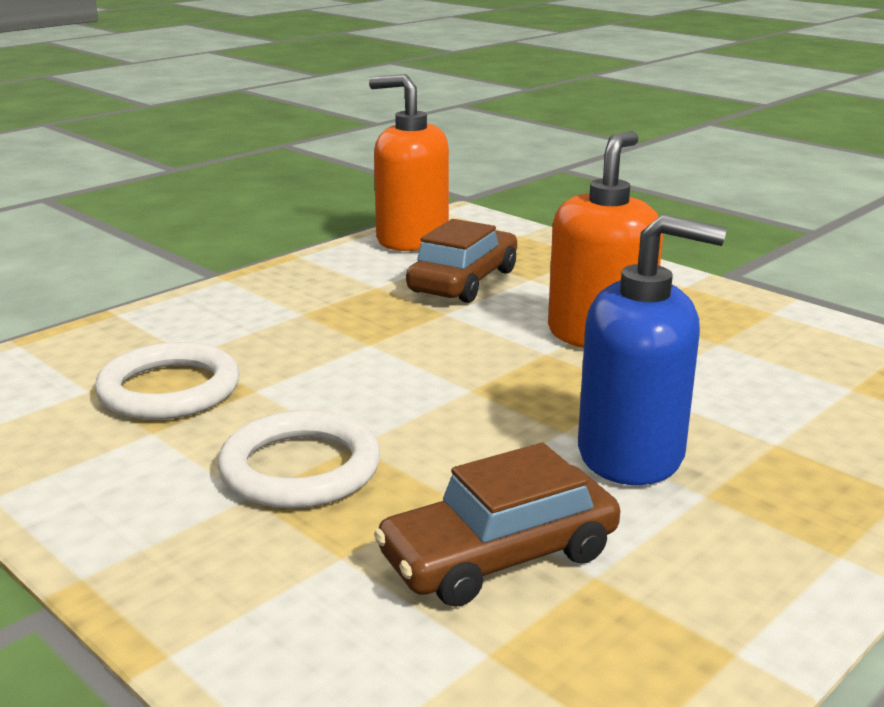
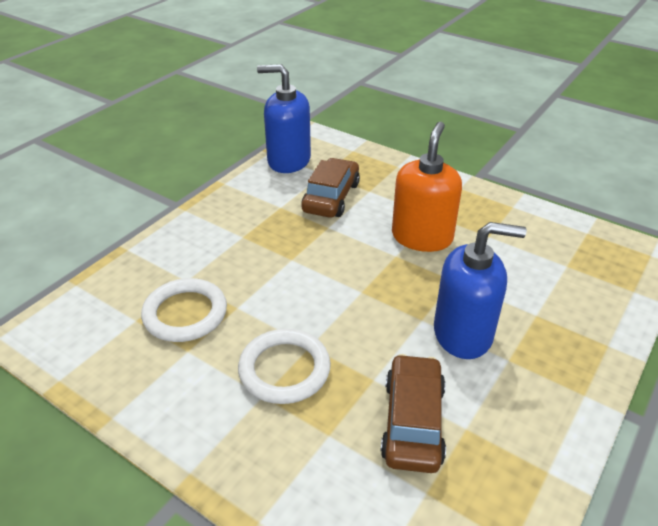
camera: 10 degrees left, 15 degrees up
(412, 239) = (288, 161): orange soap dispenser -> blue soap dispenser
(499, 556) = (413, 422): brown car -> brown car turned 135 degrees clockwise

